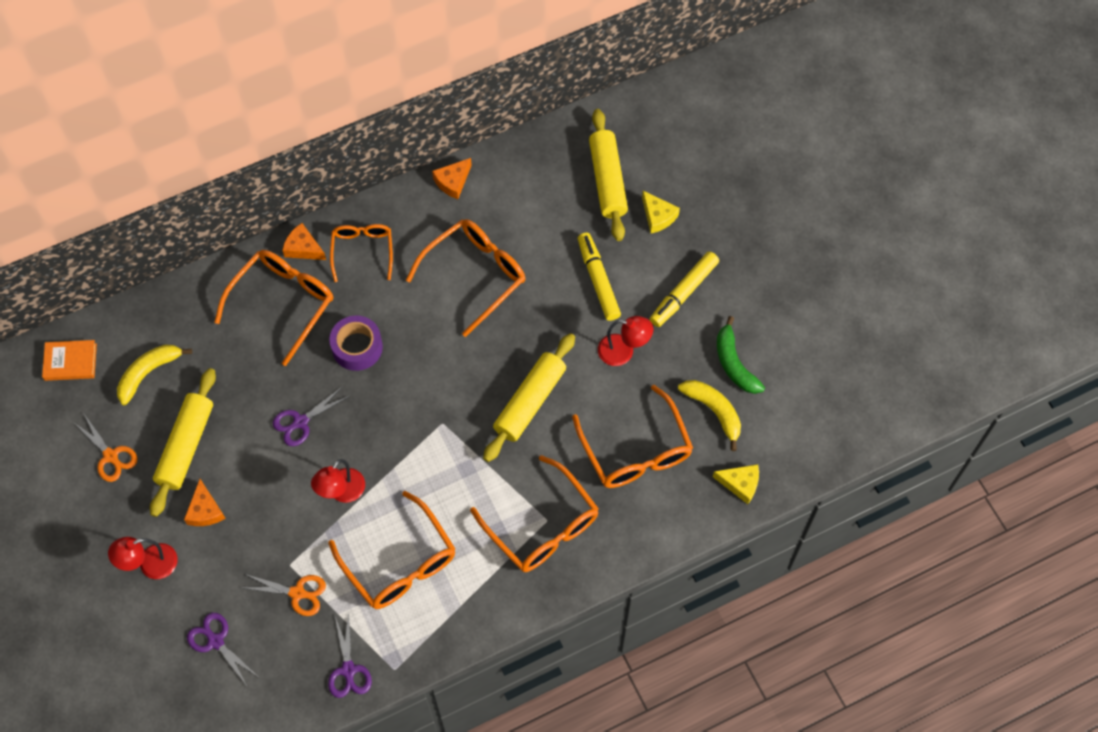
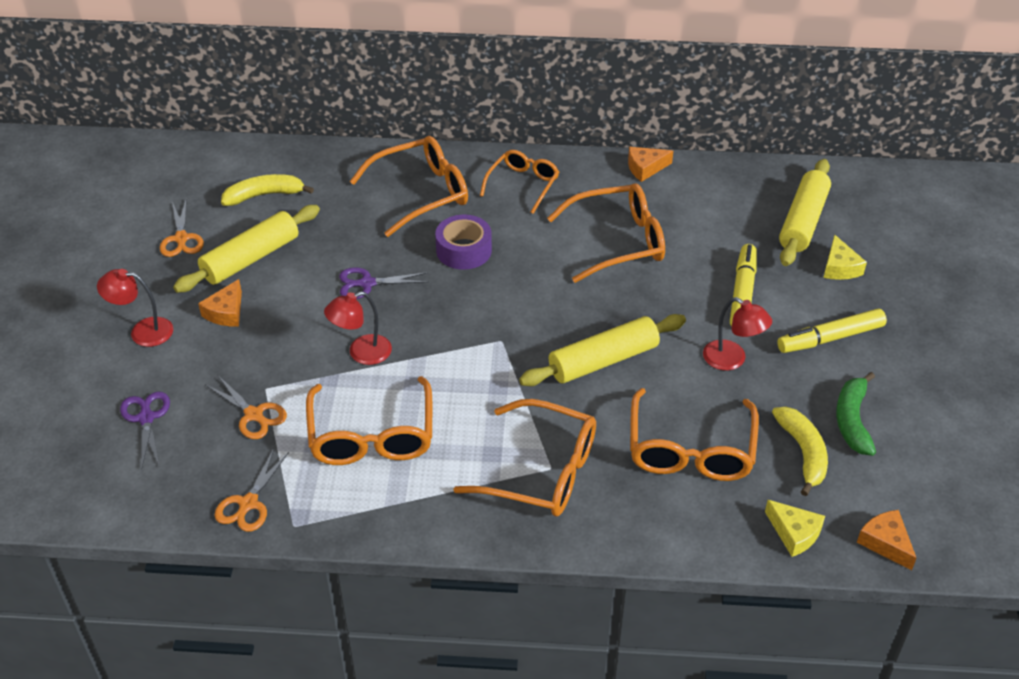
camera: 30 degrees right, 20 degrees down
(70, 362) = (207, 162): orange book -> none
(303, 248) = (470, 163): orange cheese -> orange cheese (885, 543)
(348, 670) = (248, 504): purple scissors -> orange scissors
(542, 526) = (542, 471): orange glasses -> orange glasses turned 60 degrees counterclockwise

